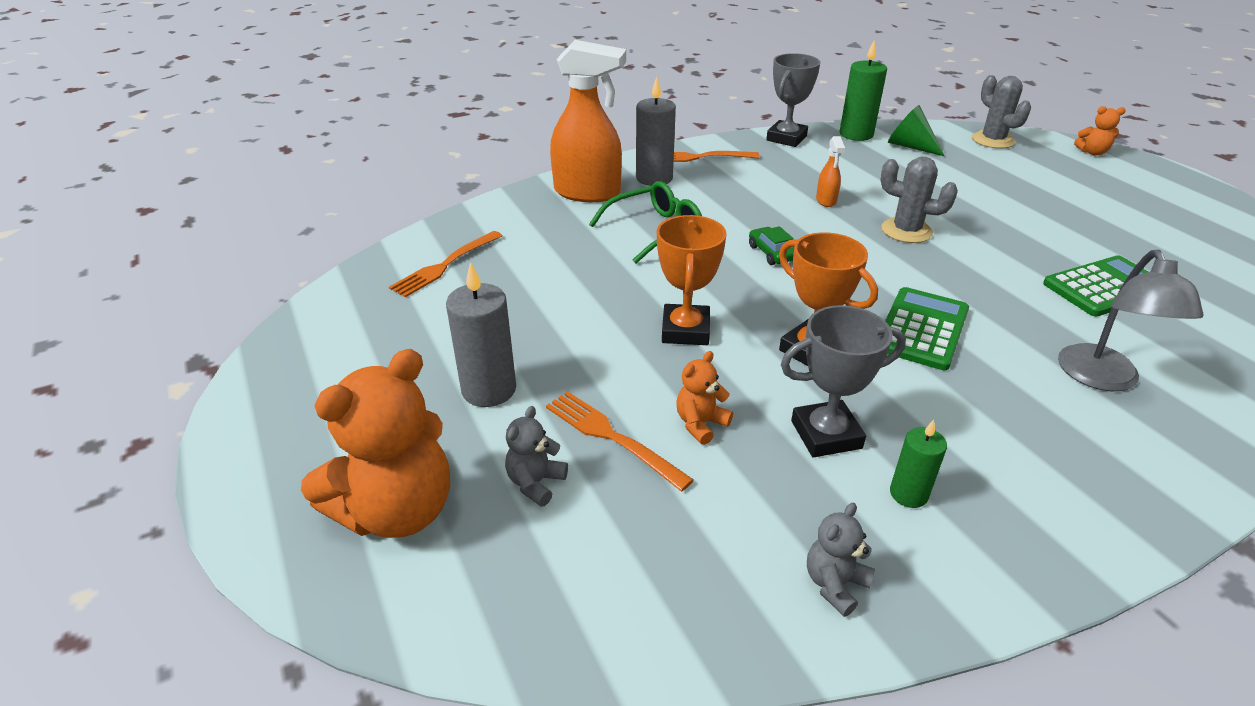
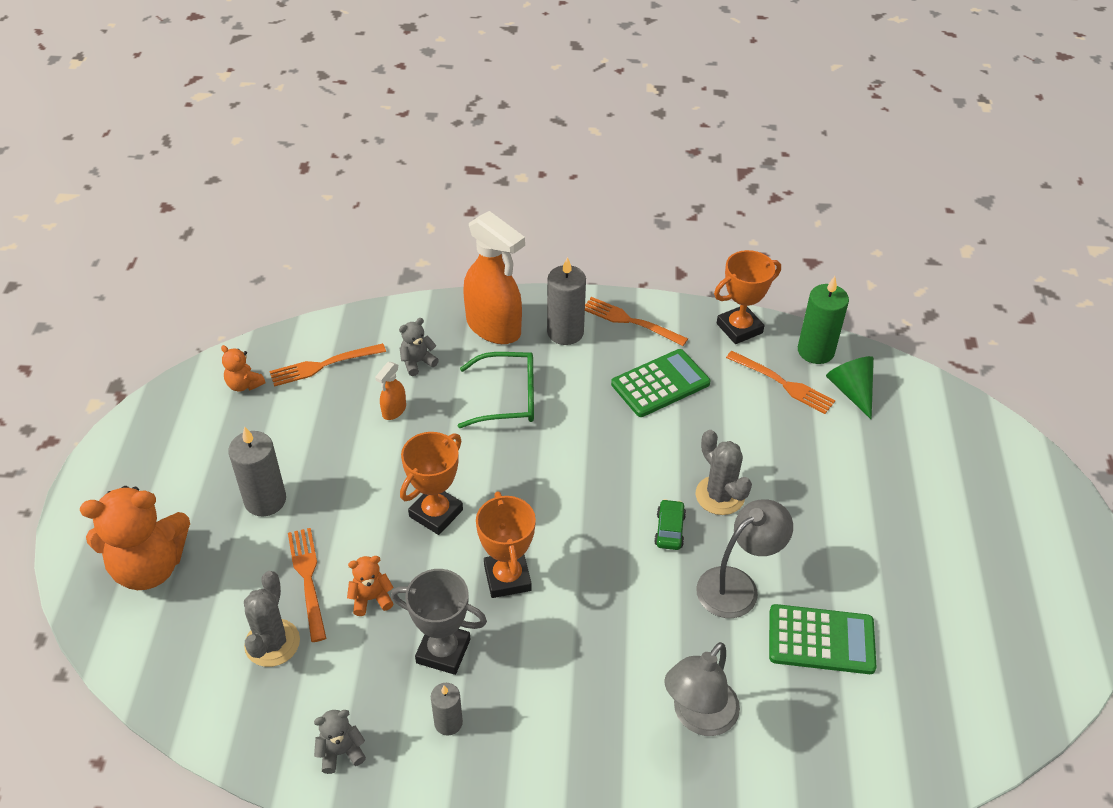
camera: 30 degrees right, 10 degrees up
(535, 483) = (236, 589): grey teddy bear -> grey teddy bear (417, 362)
(771, 253) = (577, 466): green car -> green car (669, 530)
(786, 138) = (739, 328): grey trophy -> orange trophy
(826, 200) = (688, 427): orange spray bottle -> orange spray bottle (394, 411)
(859, 156) = (783, 383): none -> orange fork
(908, 494) = (448, 722): green candle -> grey candle
(922, 329) = (612, 601): green calculator -> green calculator (660, 384)
(992, 140) = (951, 419): grey cactus -> grey cactus (272, 643)
(998, 279) = (737, 585): none -> grey lamp
(1092, 152) = (1041, 482): orange teddy bear -> orange teddy bear (244, 384)

